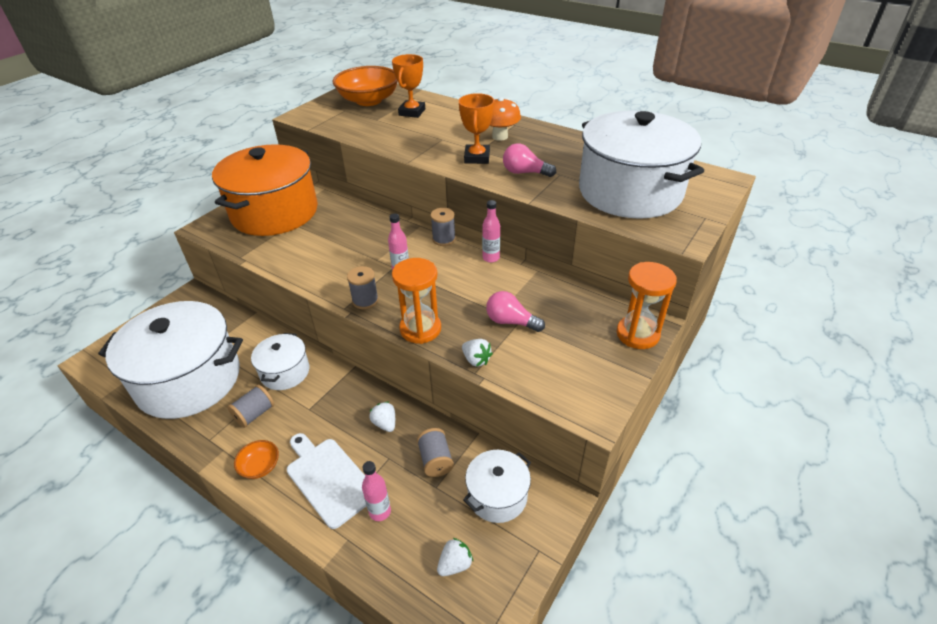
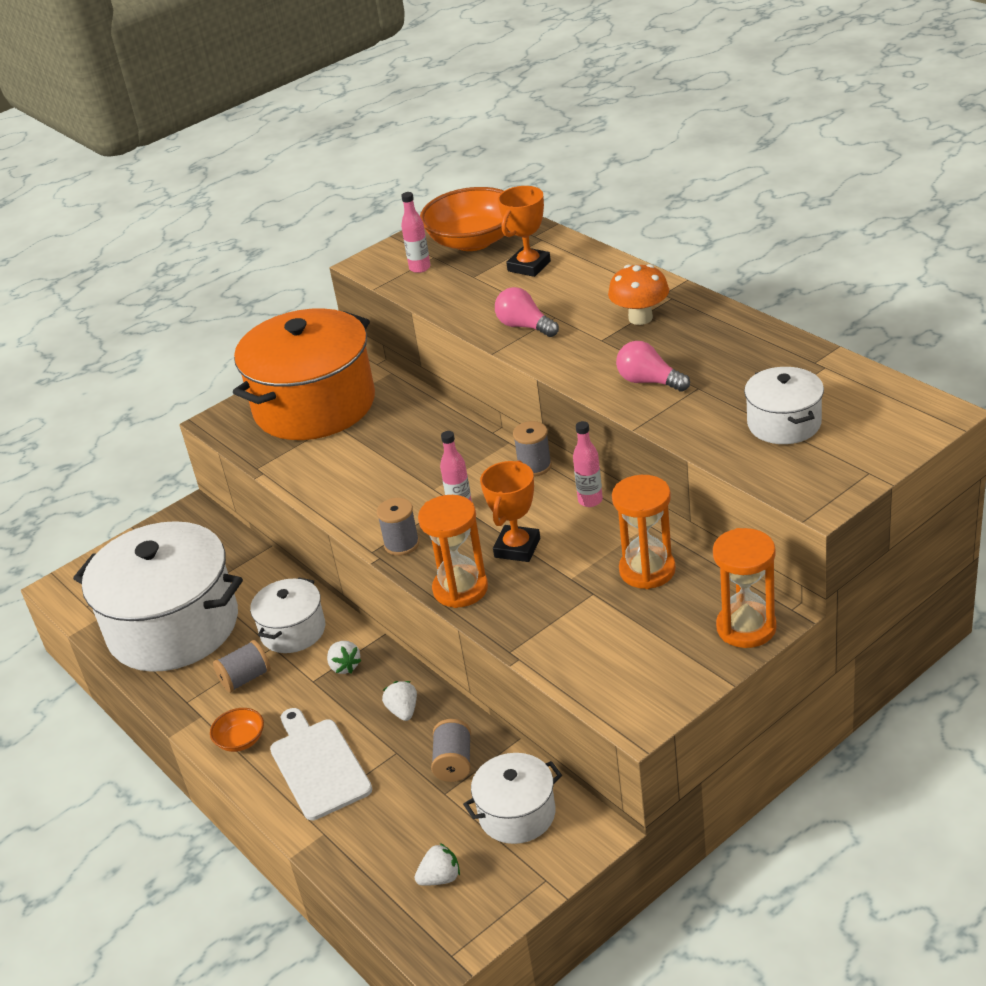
camera: 20 degrees right, 5 degrees down
(380, 511) = (369, 810): pink bottle -> pink bottle (420, 268)
(476, 360) = (517, 636): white strawberry -> white strawberry (345, 666)
(477, 157) = (592, 352): orange trophy -> orange trophy (517, 548)
(510, 322) = (581, 592): pink light bulb -> pink light bulb (525, 326)
(550, 301) = (647, 570): none -> orange hourglass
(630, 191) = (784, 423): white pot -> white pot, size x0.49

